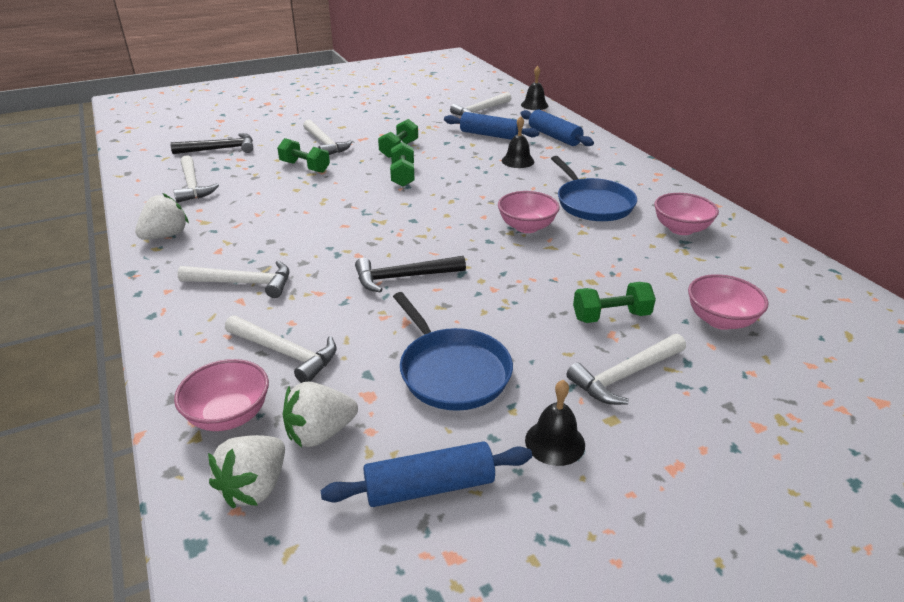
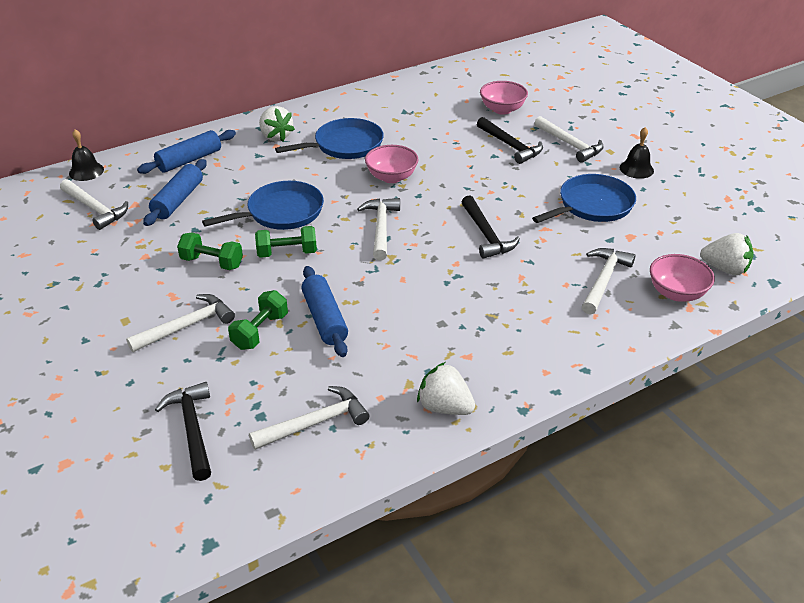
camera: 95 degrees left, 5 degrees up
(243, 283) = (519, 324): white hammer -> white hammer (381, 228)
(320, 433) = (672, 251): white strawberry -> white strawberry (276, 136)
(429, 487) = (690, 207): blue rolling pin -> blue rolling pin (325, 319)
(466, 173) = (281, 212): none -> blue pan
(518, 161) = (252, 182): black bell -> none
(611, 316) = (510, 146): green dumbbell -> black hammer
(681, 229) = (385, 111): pink bowl -> none

